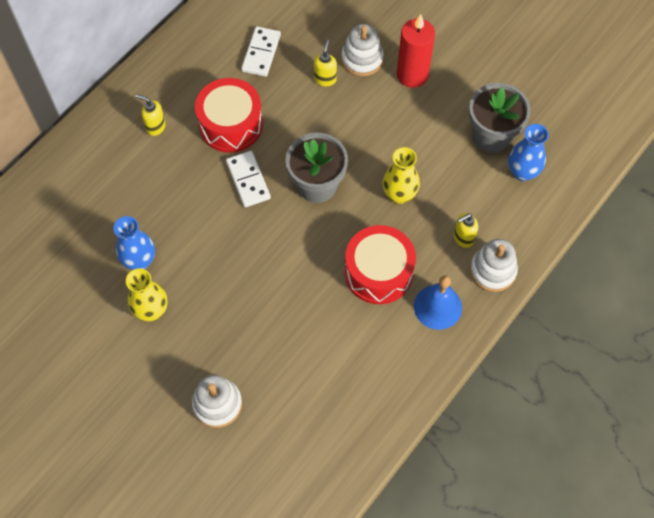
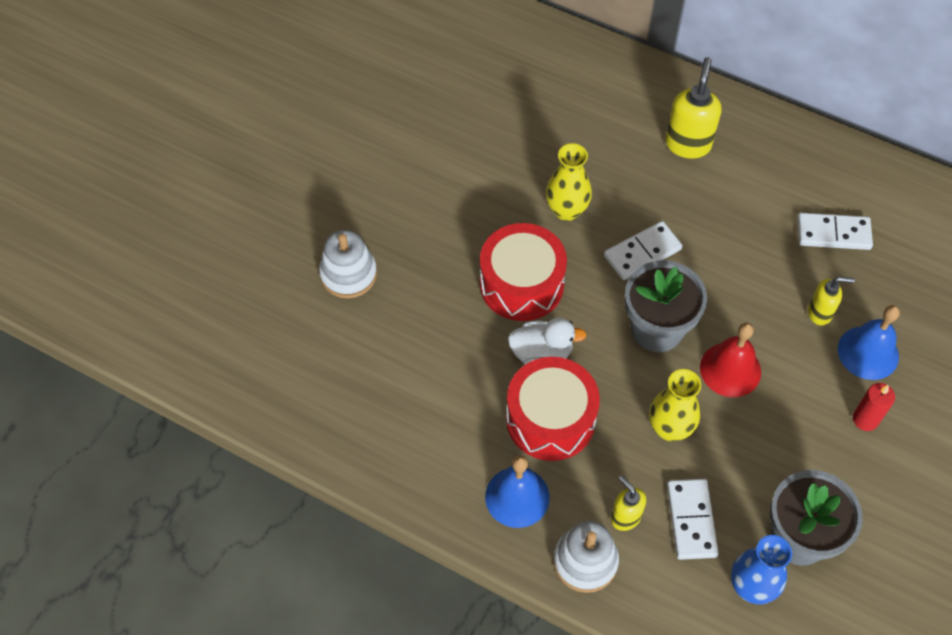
camera: 80 degrees right, 5 degrees down
(139, 261) = (508, 165): blue vase -> none
(151, 310) = (449, 189): yellow vase -> yellow vase (566, 210)
(155, 127) = (688, 144): yellow soap dispenser -> yellow soap dispenser, size x1.64
(231, 124) = (715, 220): red drum -> red drum (521, 284)
(322, 268) = (541, 353): none -> white duck
(359, 145) = (730, 369): none -> red bell
(362, 59) = (868, 352): white stacking toy -> blue bell
(412, 75) = (865, 419): red candle -> red candle, size x0.57
(471, 197) = (691, 520): none -> white domino

